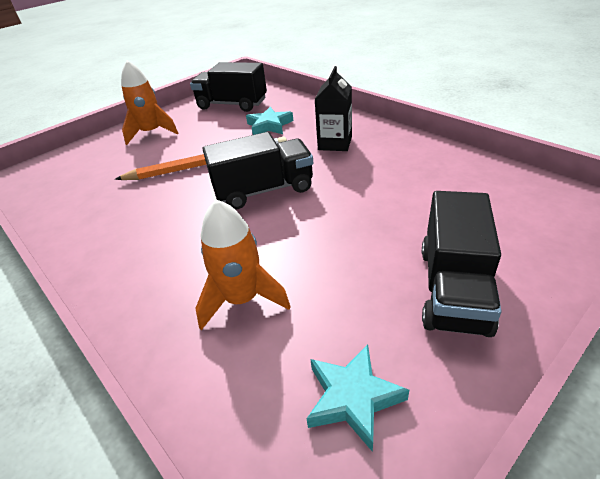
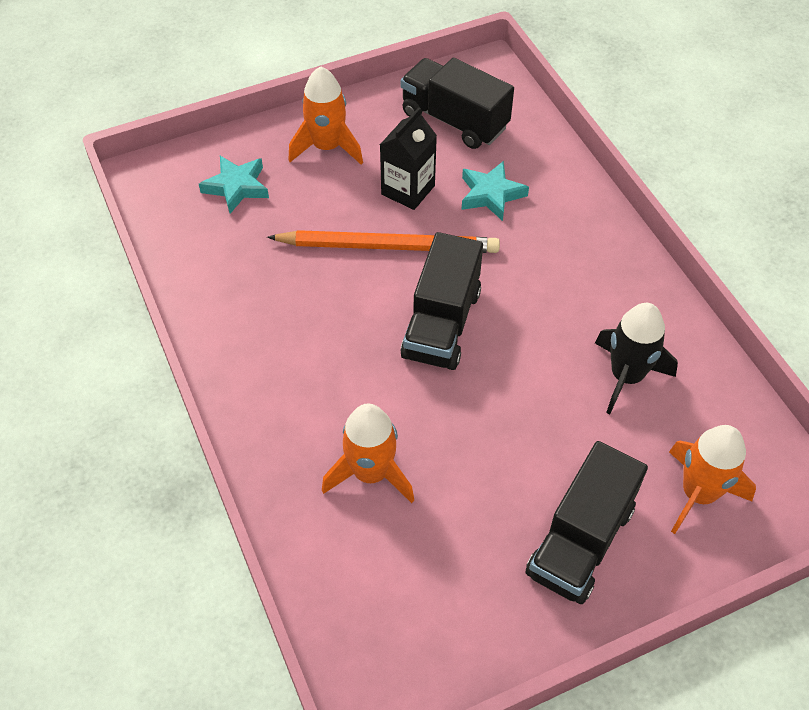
camera: 15 degrees right, 15 degrees up
(264, 190) = (441, 324): black truck -> black truck turned 105 degrees clockwise
(335, 143) = (563, 269): black carton -> black carton (408, 190)
(353, 398) = (433, 610): turquoise star -> turquoise star (236, 187)
(413, 180) = (626, 376): none -> black rocket
(518, 227) = (698, 493): none -> orange rocket

